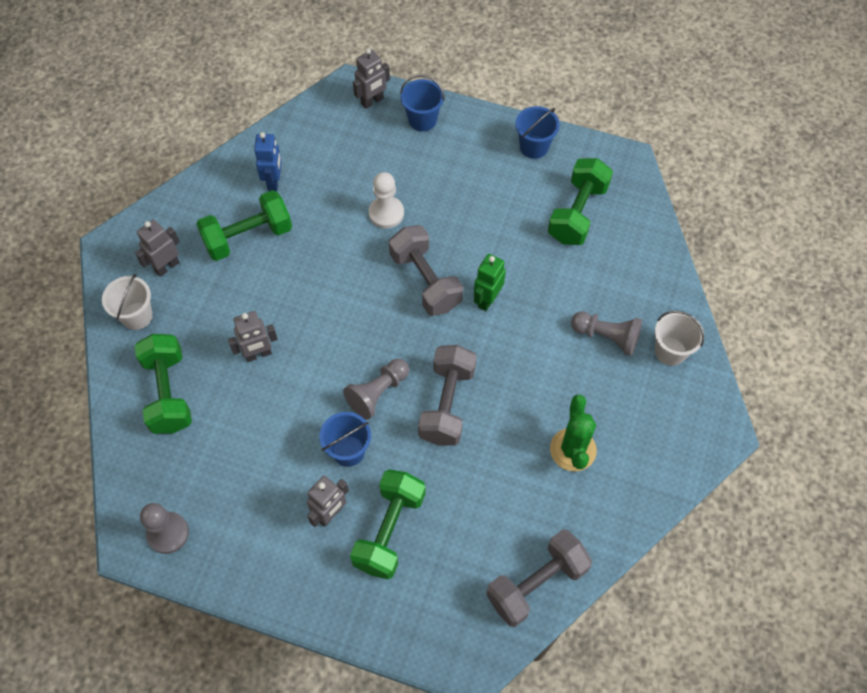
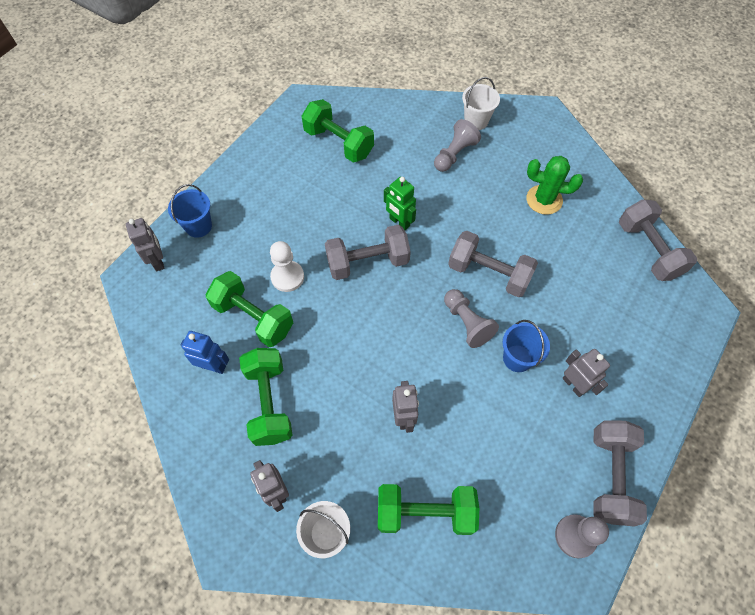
camera: 75 degrees left, 0 degrees up
(234, 562) = (610, 476): none -> grey dumbbell
(389, 530) = (594, 342): green dumbbell -> green dumbbell (253, 317)
(534, 147) = (263, 154): blue bucket -> none

